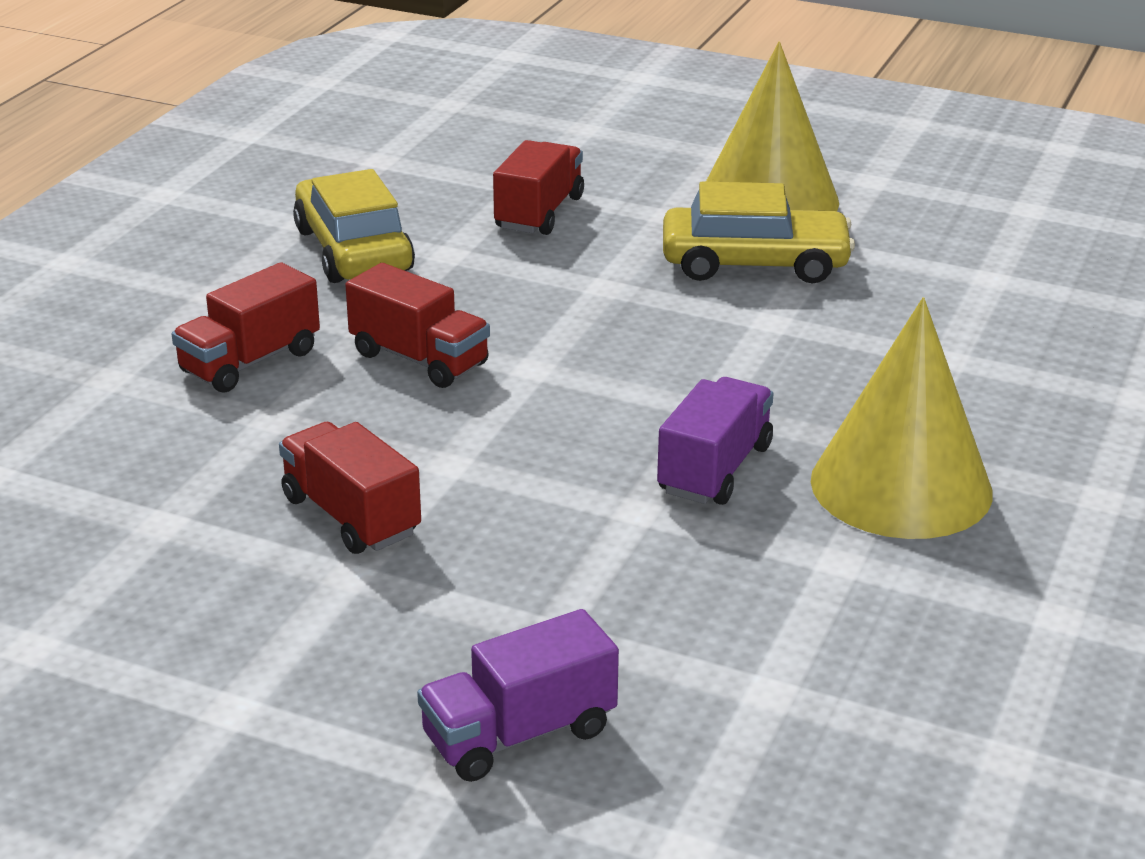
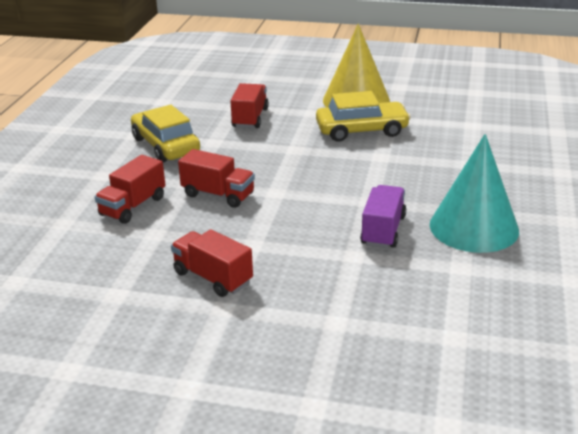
camera: 10 degrees left, 0 degrees up
(519, 734) = (340, 378): purple truck -> none
(901, 486) = (474, 227): yellow cone -> turquoise cone

